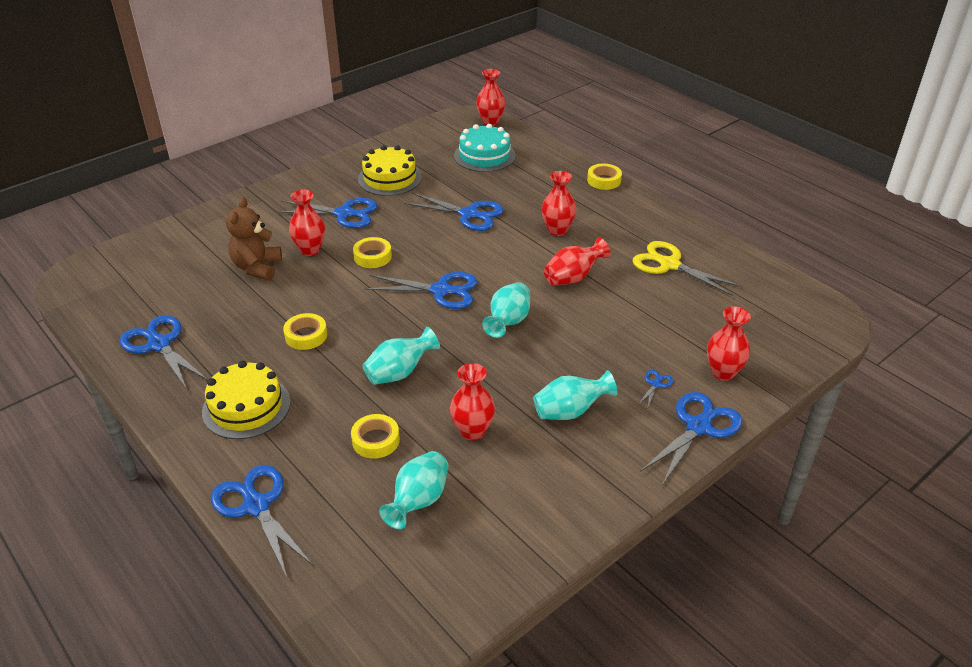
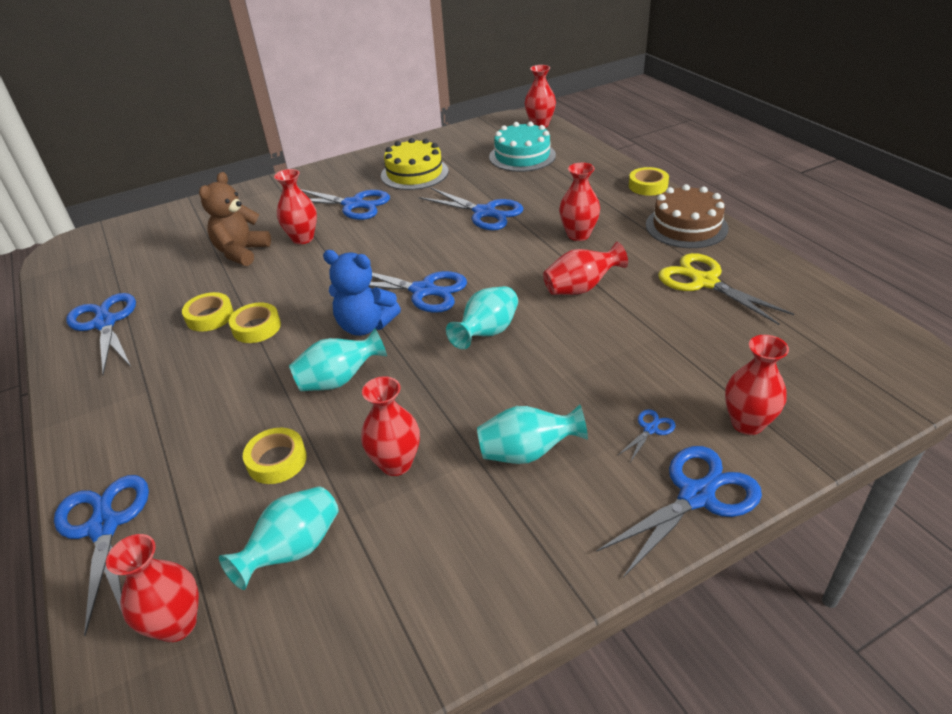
camera: 15 degrees right, 0 degrees up
(246, 407) = (155, 402): yellow cake -> none
(353, 561) = (177, 624): none -> red vase
(372, 256) = (364, 249): yellow tape -> yellow tape (210, 316)
(403, 325) = (365, 326): none -> blue teddy bear
(644, 217) = (686, 226): none -> brown cake

